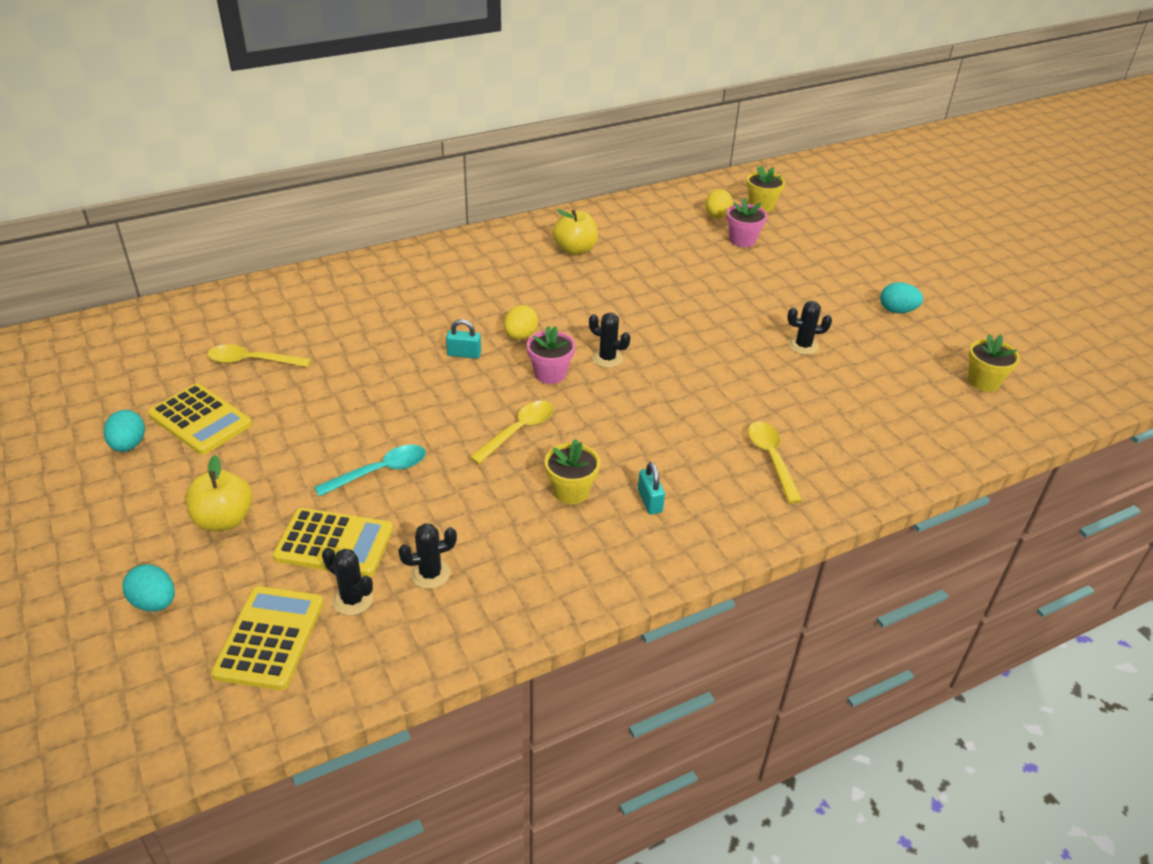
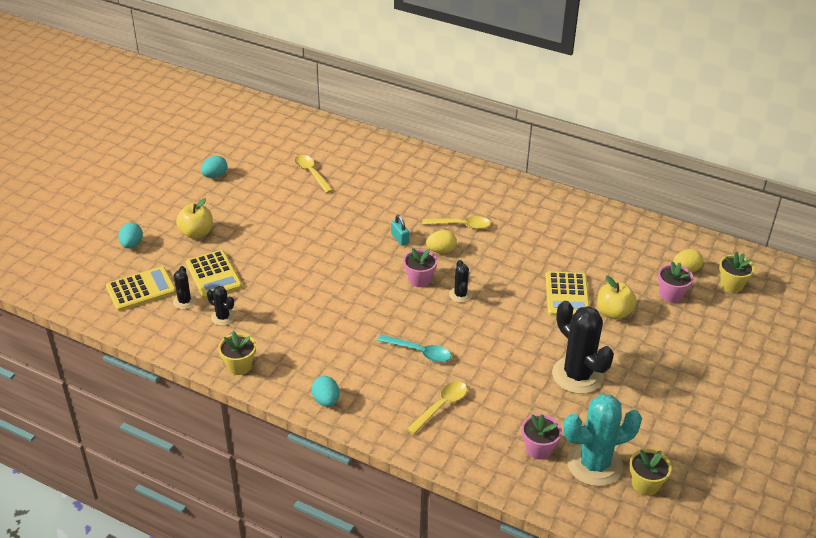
camera: 55 degrees right, 0 degrees up
(200, 420) = (253, 185): yellow calculator -> yellow calculator (567, 295)
(380, 472) = (275, 262): turquoise spoon -> turquoise spoon (419, 352)
(518, 431) = (356, 293): yellow spoon -> yellow spoon (461, 225)
(571, 491) = (329, 336): yellow flower pot -> yellow flower pot (239, 366)
(575, 250) = (557, 228): yellow apple -> yellow apple (613, 313)
(649, 501) = (351, 370): turquoise padlock -> none
(803, 346) = (577, 375): black cactus -> black cactus, size x2.09
(889, 422) = (538, 449): none -> pink flower pot
(897, 310) = (681, 407): turquoise egg -> turquoise egg (326, 400)
(936, 398) = (594, 464): none -> turquoise cactus

